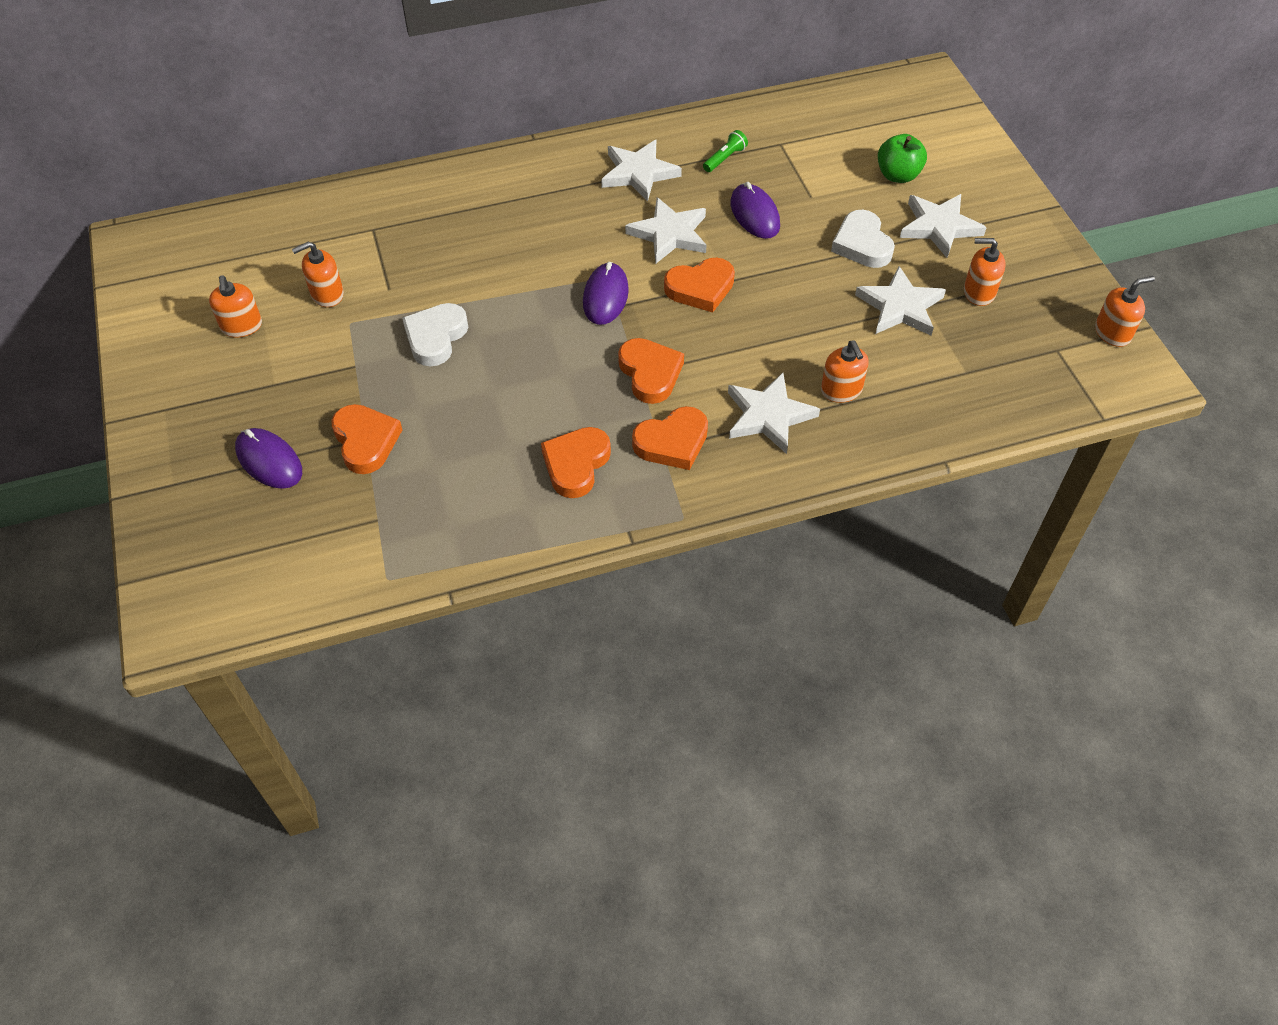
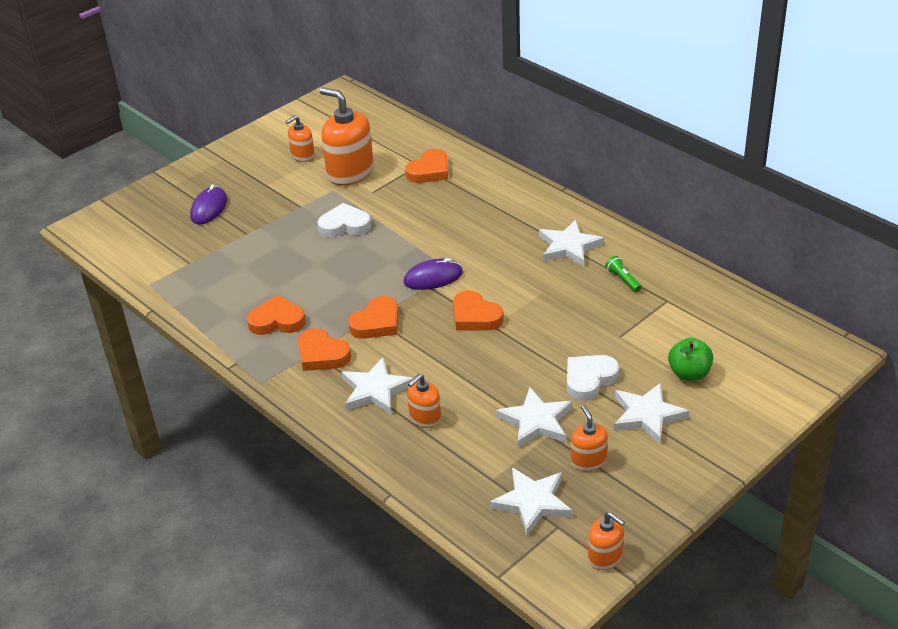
camera: 65 degrees right, 15 degrees down
(327, 294) = (350, 172): orange soap dispenser -> orange soap dispenser, size x1.89
(366, 441) = (244, 235): orange heart -> orange heart (429, 171)
(669, 234) = (518, 283): white star -> white star (532, 502)
(725, 158) = (623, 279): green flashlight -> green flashlight turned 135 degrees counterclockwise
(754, 214) = (574, 315): purple mouse -> none

